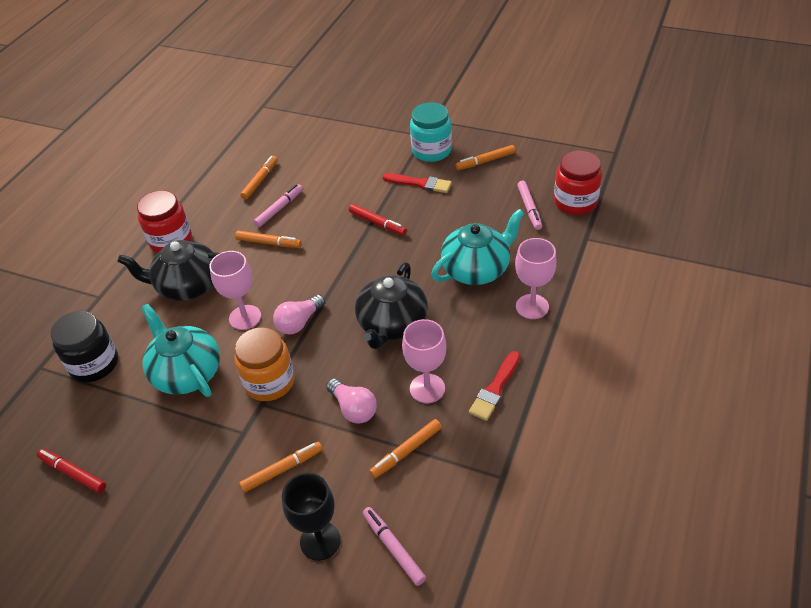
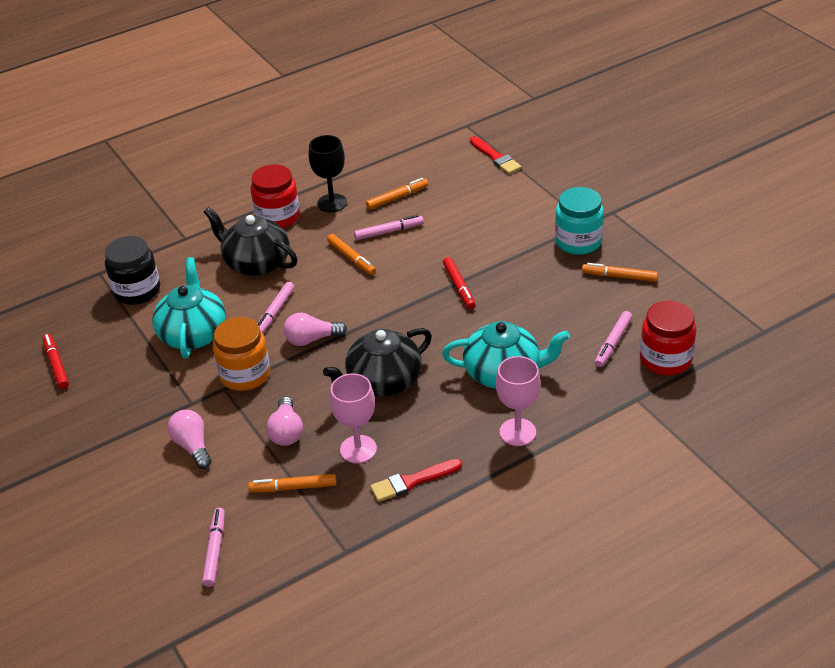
camera: 35 degrees right, 5 degrees down
(245, 317) = (275, 312): pink goblet -> pink marker
(282, 469) = (193, 446): orange marker -> pink light bulb
(320, 541) = (170, 513): black goblet -> black goblet (332, 203)
(420, 183) = (534, 268): red brush -> red brush (496, 157)

